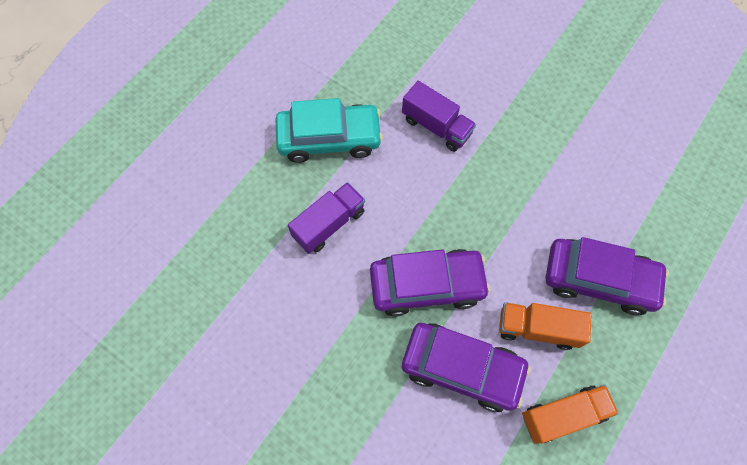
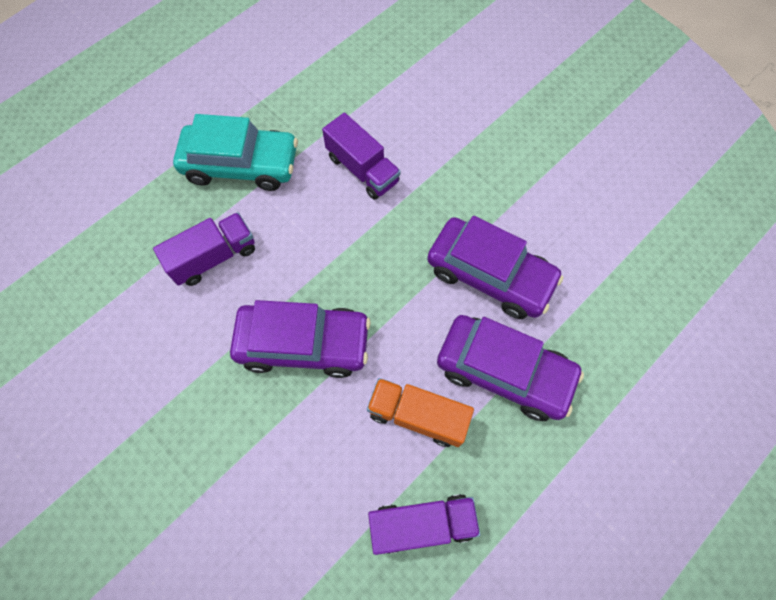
camera: 10 degrees right, 0 degrees up
(462, 368) = (318, 446): purple car -> purple car (490, 275)
(563, 415) = (422, 523): orange truck -> purple truck

